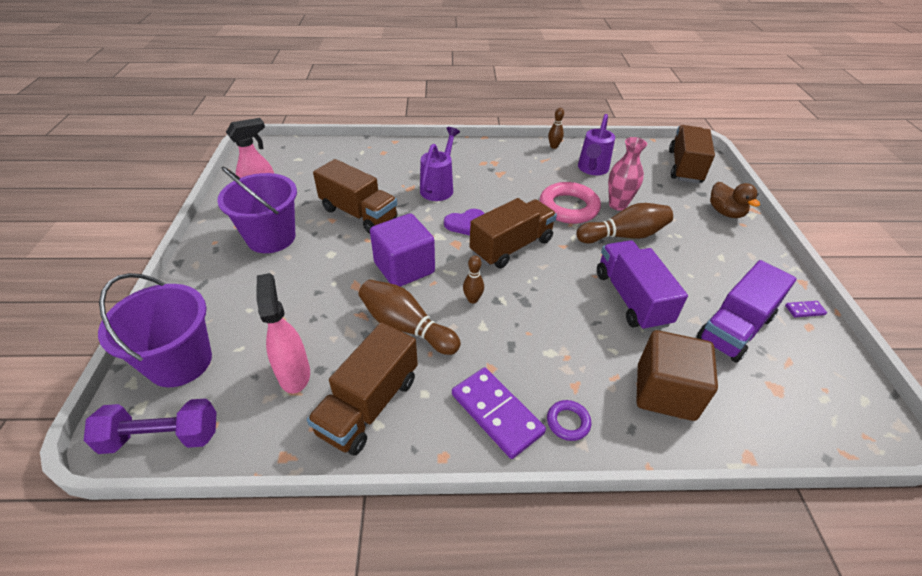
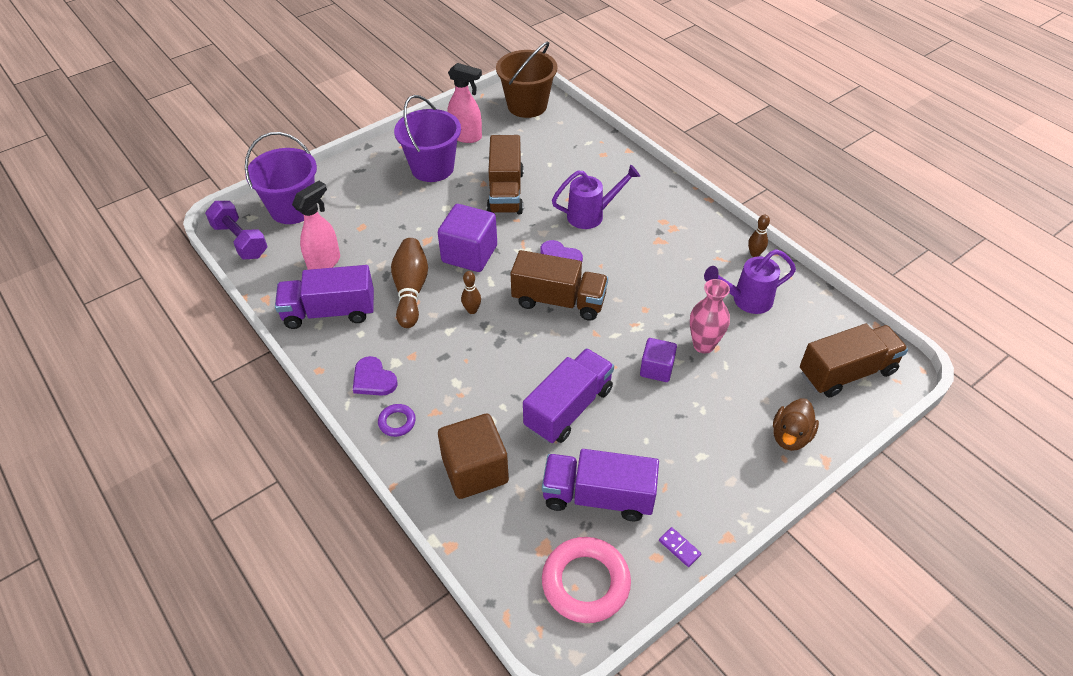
camera: 55 degrees right, 5 degrees up
(278, 156) = (527, 105): none -> brown bucket
(369, 405) = (329, 312): brown truck -> purple truck
(496, 413) = (373, 379): purple domino -> purple heart
(568, 207) = (658, 311): pink ring -> pink ring (585, 583)
(624, 235) = (656, 369): brown bowling pin -> purple cube

